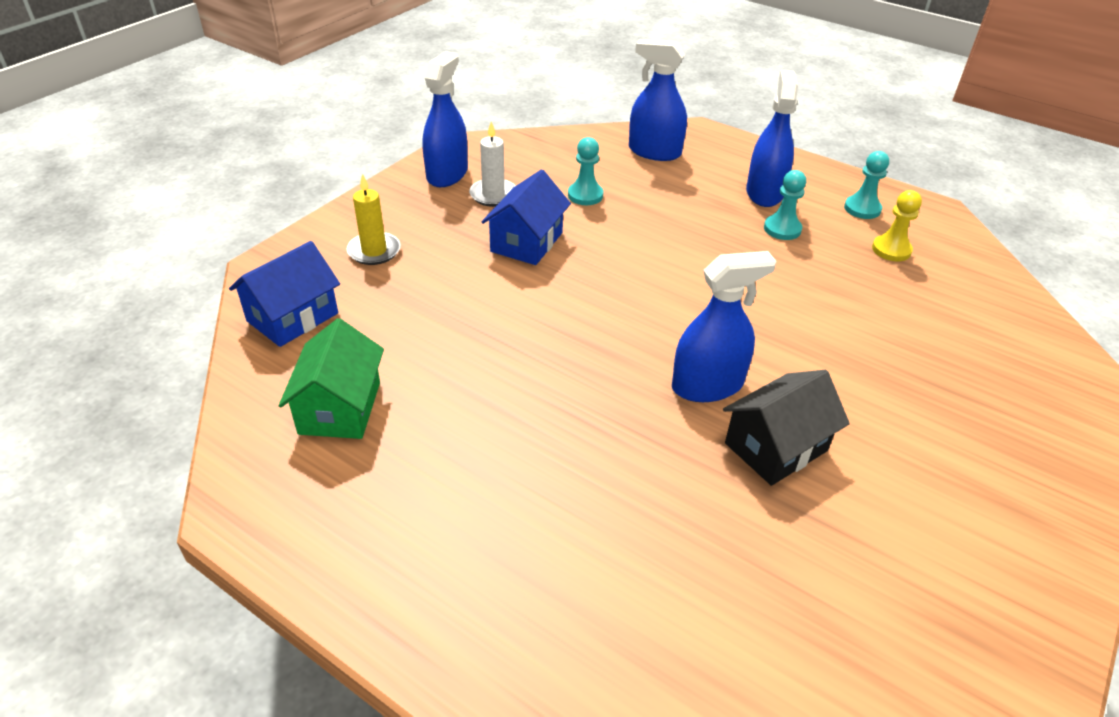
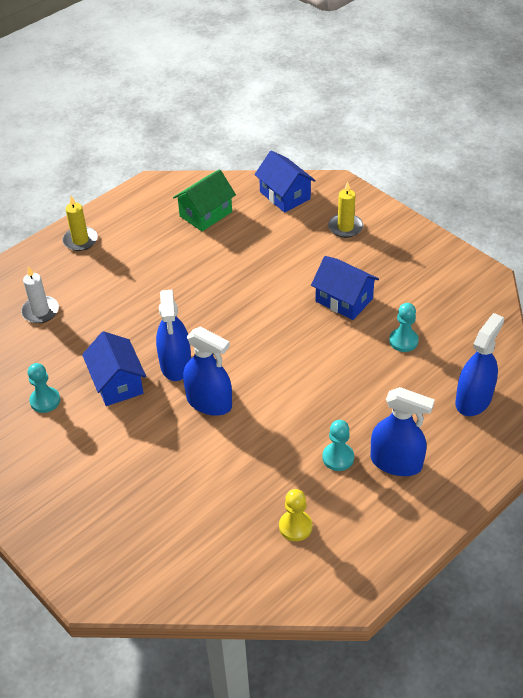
camera: 105 degrees right, 5 degrees up
(340, 408) = (206, 214): green house -> green house turned 60 degrees counterclockwise
(429, 598) = (80, 240): none -> yellow candle
(447, 174) = (442, 266): blue spray bottle -> blue spray bottle (209, 402)
(493, 195) = (409, 288): white candle -> white candle (40, 311)
(776, 447) = (117, 383): black house -> blue house
(862, 209) = (361, 530): turquoise pawn -> turquoise pawn (45, 401)

